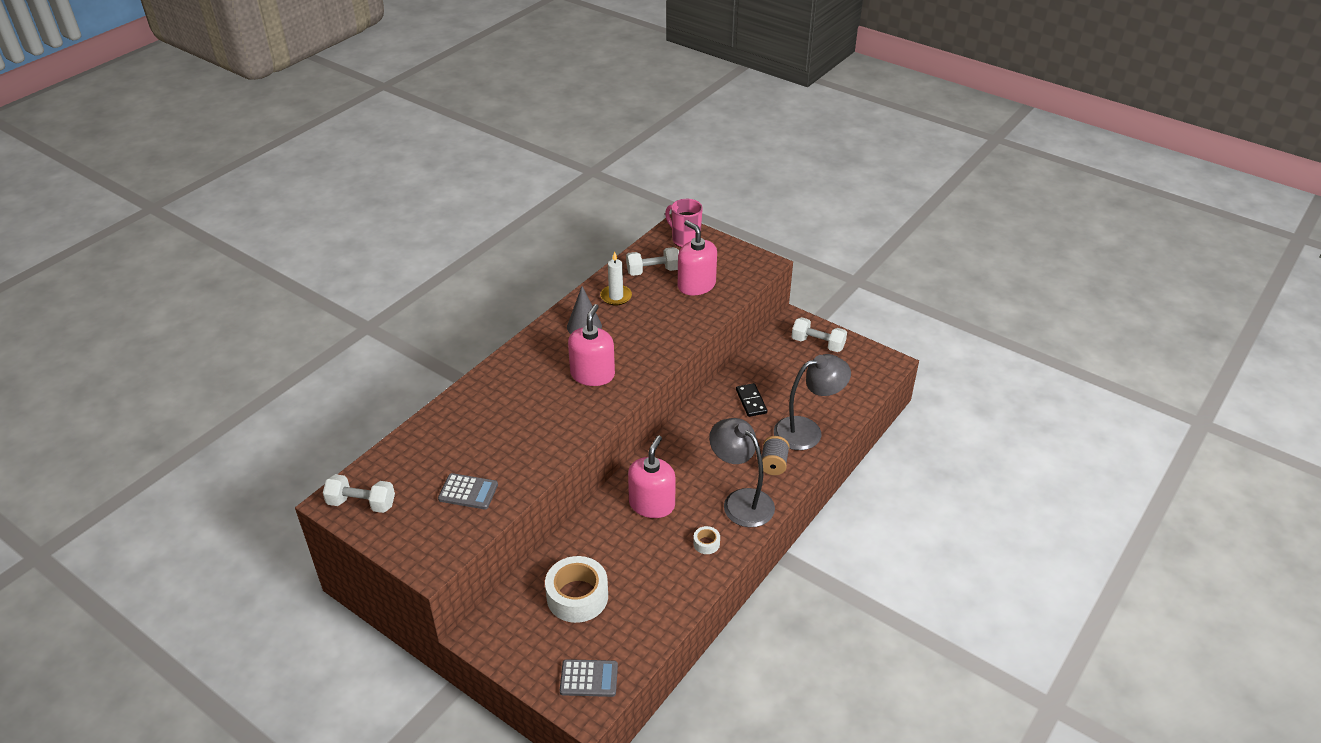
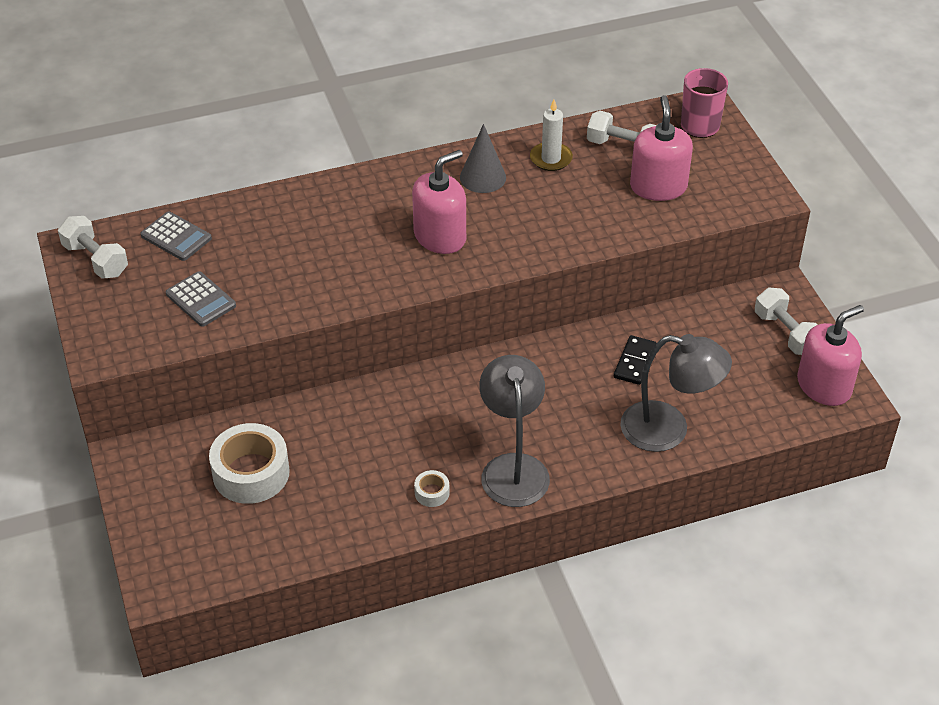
camera: 35 degrees right, 5 degrees up
(589, 678) = (188, 560): grey calculator -> grey calculator (176, 237)
(652, 504) = (414, 419): pink soap dispenser -> pink soap dispenser (824, 386)
(773, 464) = (591, 447): grey spool -> none

